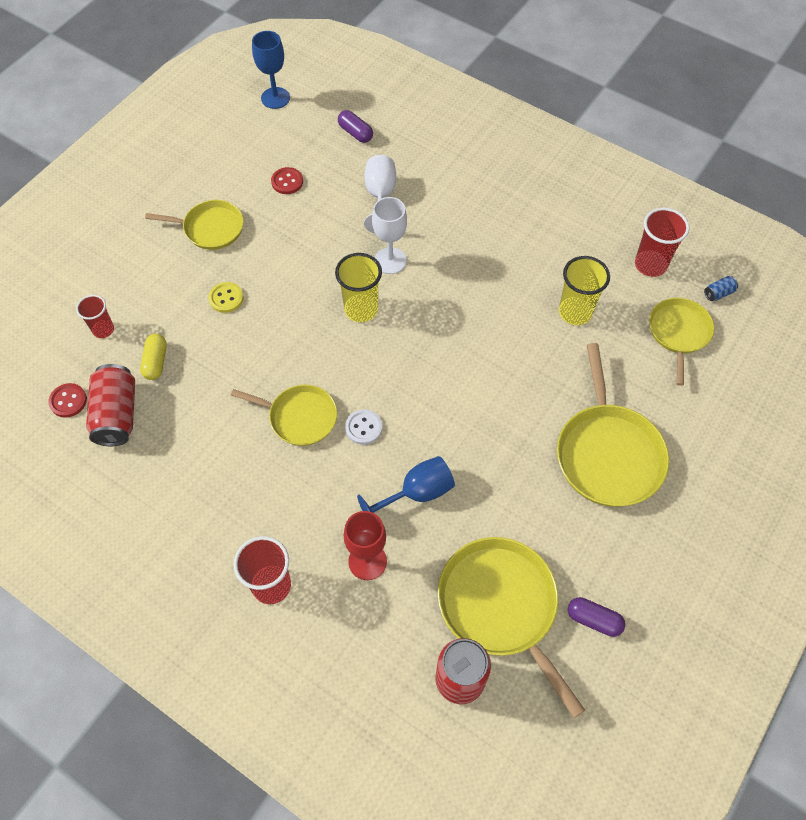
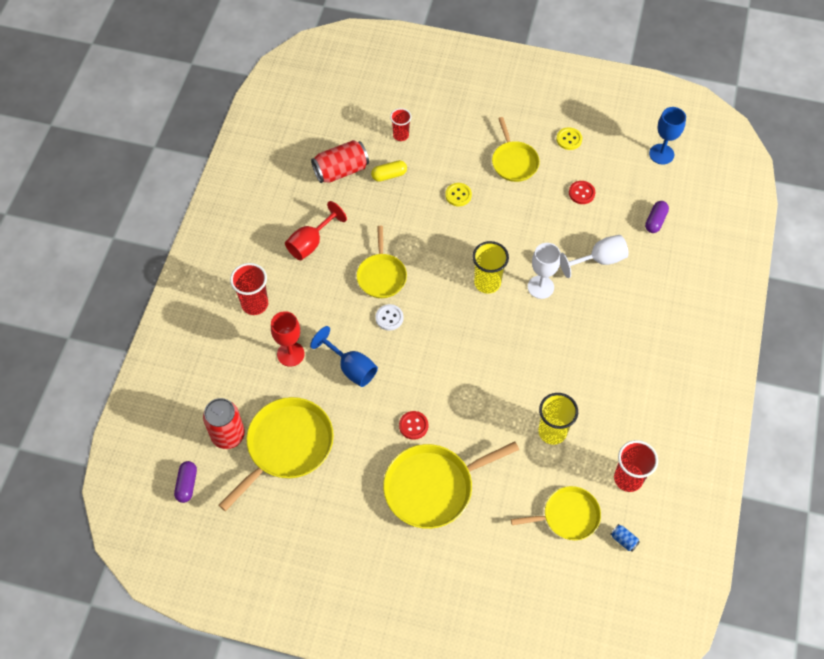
camera: 70 degrees right, 0 degrees up
(68, 401) = (340, 140): red button -> red button (413, 426)
(210, 168) = (569, 139): none -> yellow button
(210, 485) = (311, 243): none -> red goblet
(594, 620) = (297, 509): purple capsule -> purple capsule (187, 484)

